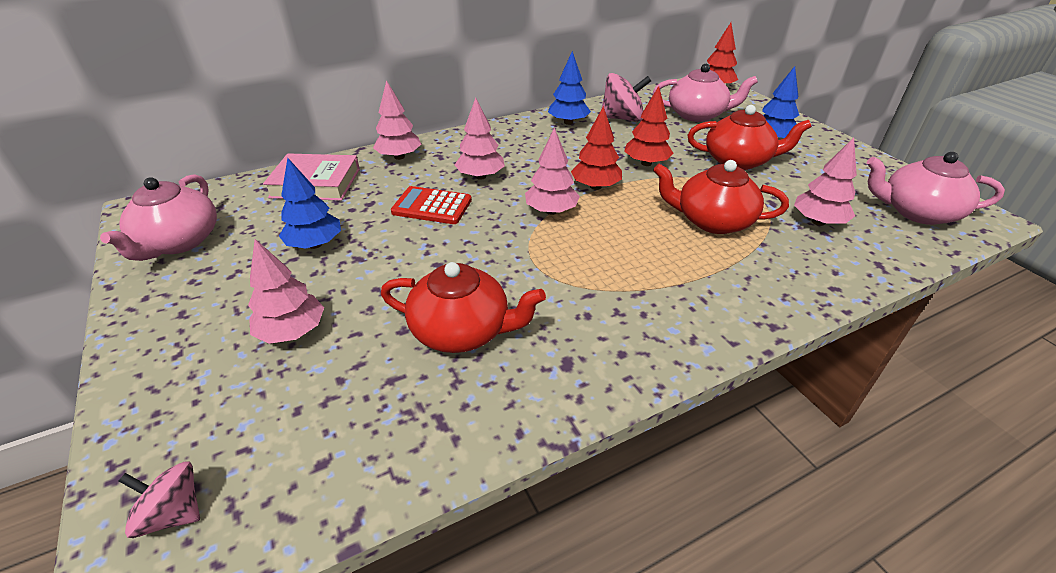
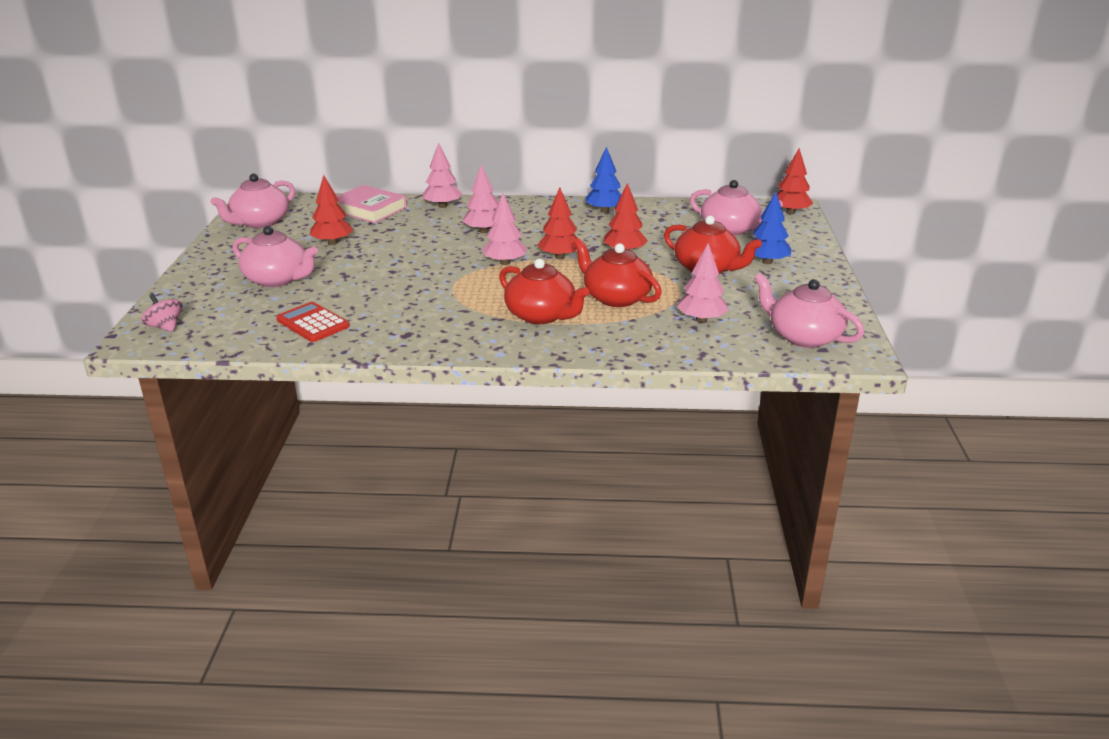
camera: 30 degrees right, 10 degrees down
(292, 332) = (278, 279): pink tree -> pink teapot
(315, 244) = (333, 242): blue tree -> red tree
(432, 206) = (427, 240): red calculator -> red calculator (313, 323)
(462, 330) = (367, 304): red teapot -> red teapot (541, 315)
(622, 118) = (656, 218): pink spinning top -> none

